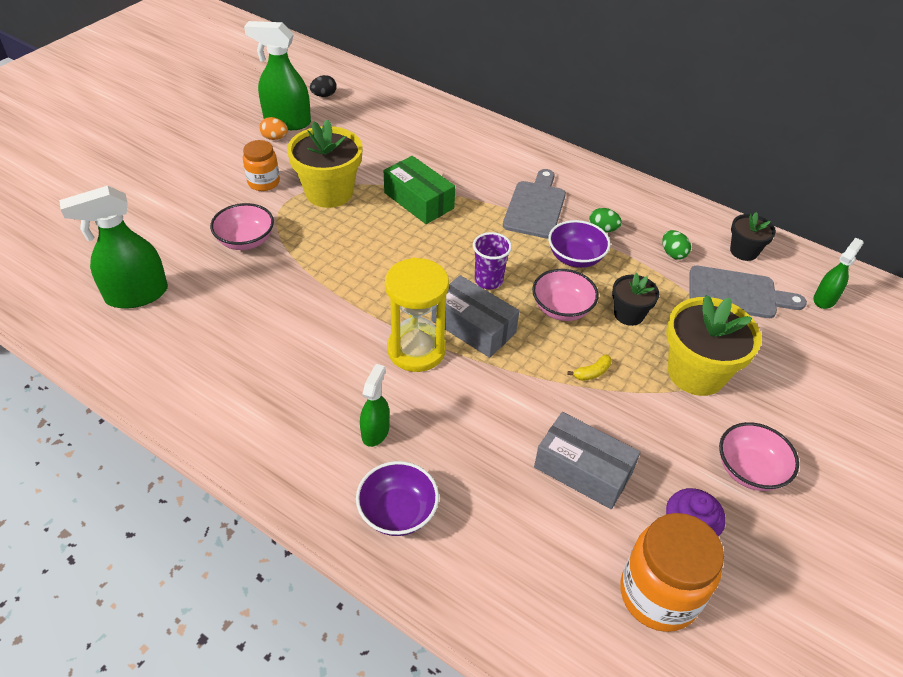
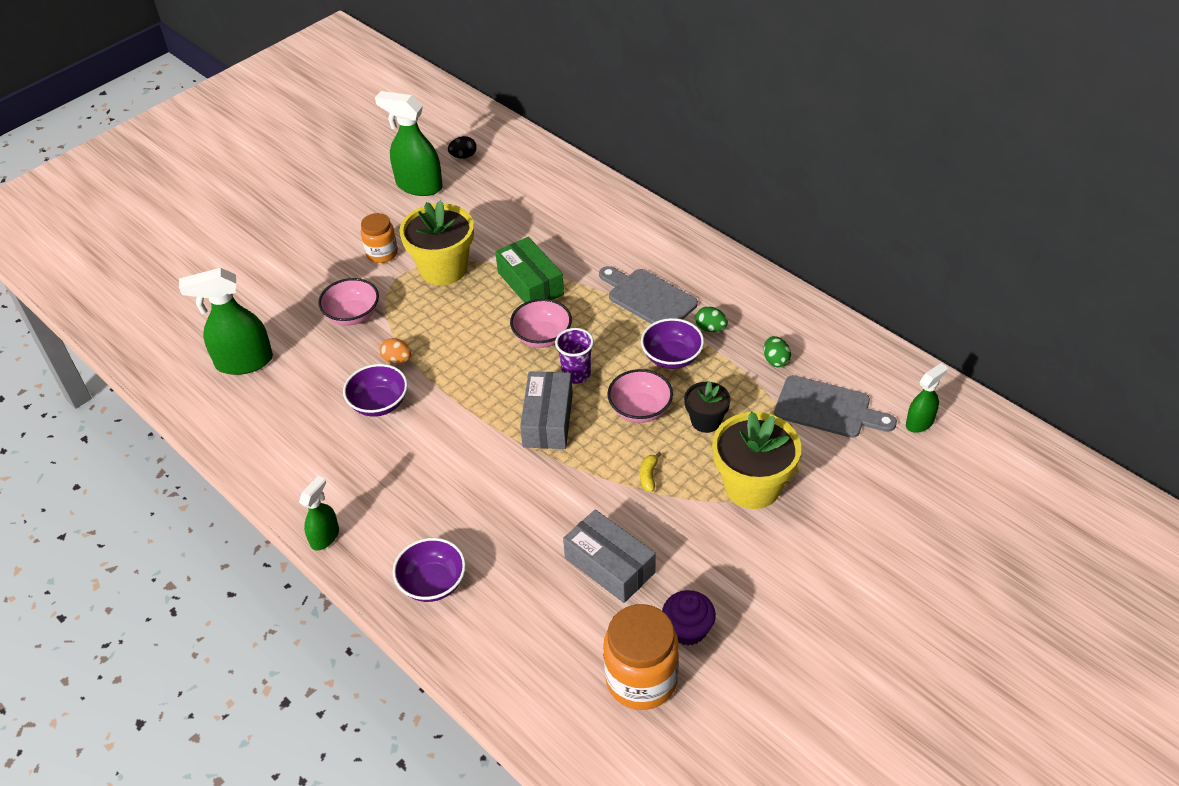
camera: 15 degrees right, 0 degrees up
(275, 138) = (403, 204): orange egg -> orange egg (397, 360)
(293, 325) = (379, 403): none -> purple bowl
(375, 431) = (430, 510): green spray bottle -> green spray bottle (325, 537)
(416, 350) = (487, 438): yellow hourglass -> none
(473, 327) = (548, 420): grey box -> grey box turned 45 degrees clockwise
(535, 207) = (648, 298): grey cutting board -> grey cutting board turned 75 degrees counterclockwise
(592, 372) = (649, 476): yellow banana -> yellow banana turned 120 degrees clockwise
(744, 251) = (853, 363): black flower pot -> none
(749, 470) = (768, 583): pink bowl -> pink bowl (542, 336)

